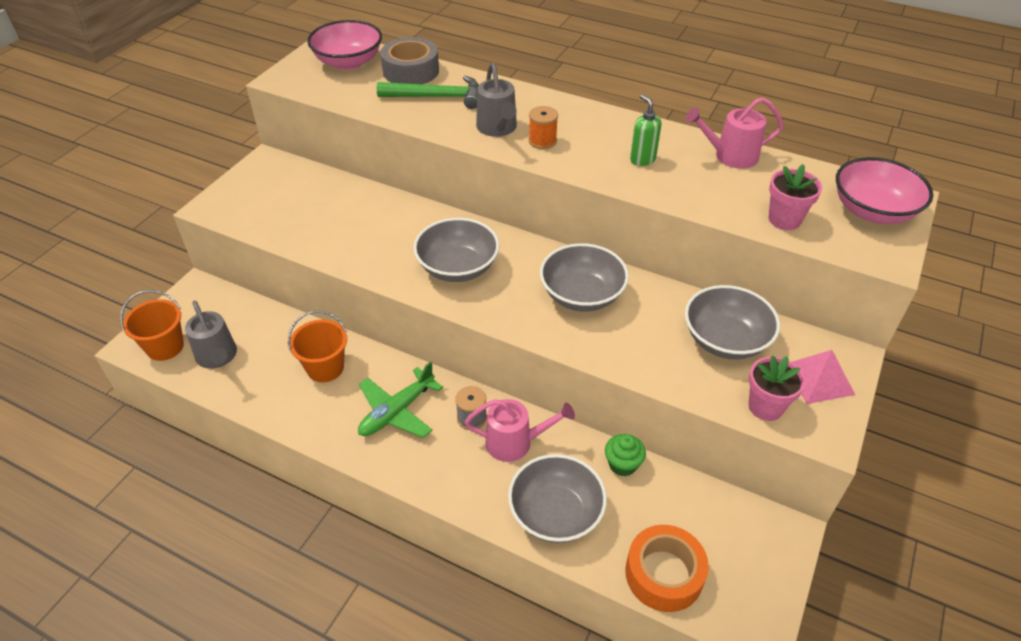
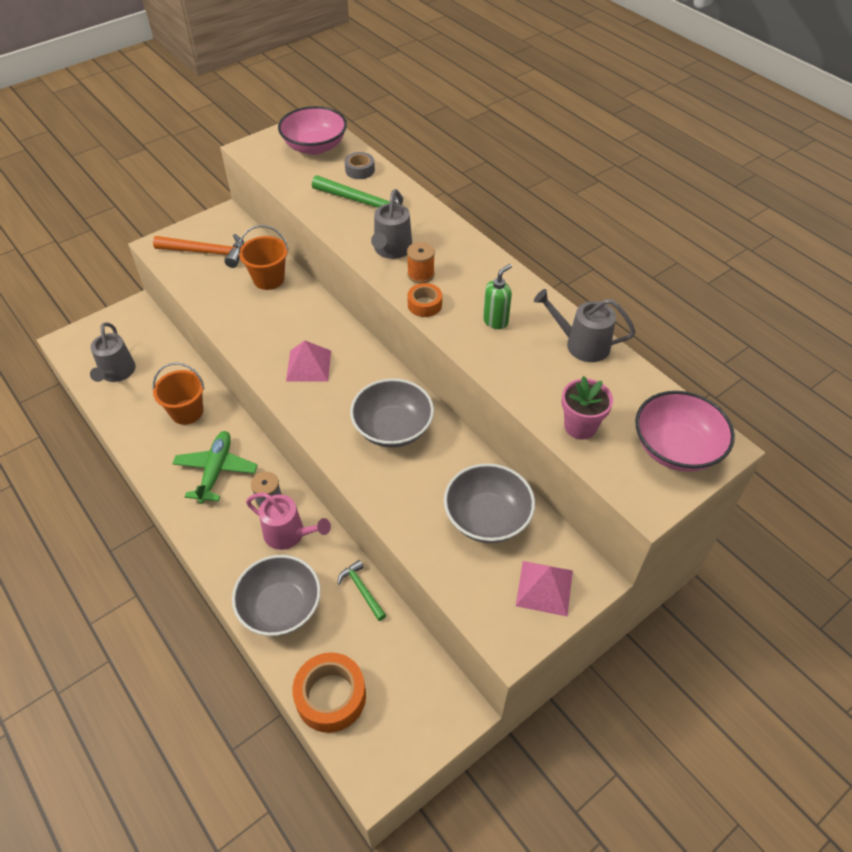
camera: 25 degrees right, 5 degrees up
(165, 347) = (86, 350): orange bucket -> orange bucket (268, 279)
(271, 199) = (206, 252): none -> orange hammer
(397, 412) = (216, 470): green plane -> green plane turned 120 degrees clockwise
(411, 71) = (360, 170): grey tape -> grey tape, size x0.55
(457, 267) = (309, 365): grey bowl -> pink pyramid
(567, 164) = (424, 304): none -> orange tape
(622, 464) = (362, 590): green cupcake -> green hammer
(642, 159) = (495, 321): green soap dispenser -> green soap dispenser turned 45 degrees clockwise
(730, 156) = (581, 344): pink watering can -> grey watering can
(765, 407) = (476, 593): pink flower pot -> none

